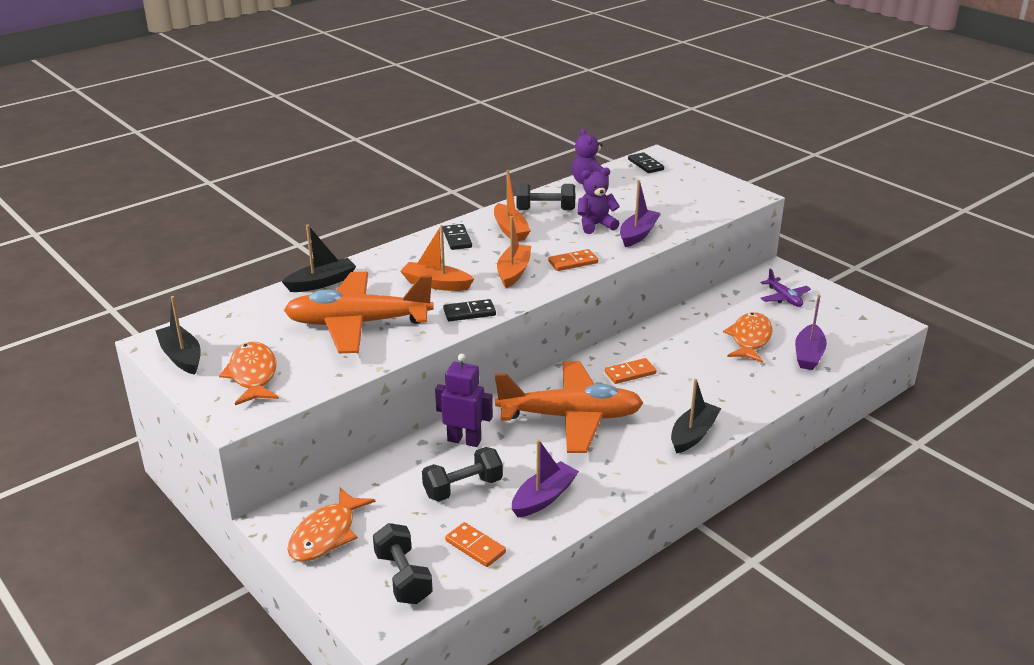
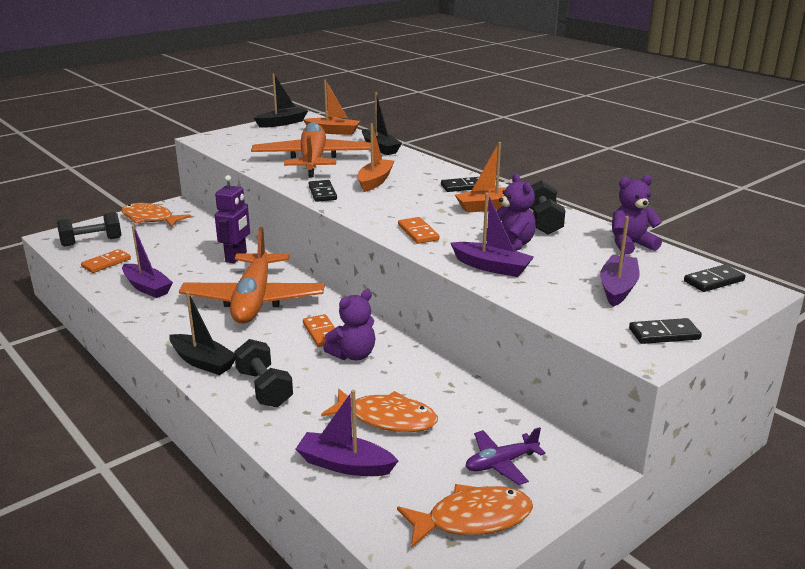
camera: 90 degrees right, 5 degrees down
(253, 375) = (252, 139): orange fish -> orange fish (472, 519)
(463, 488) = (176, 258): black dumbbell -> black dumbbell (264, 388)
(513, 272) = (397, 208): orange boat -> orange boat (333, 132)
(663, 194) = (618, 288): none -> purple boat
(664, 356) = (353, 355): none -> purple teddy bear
(725, 188) = (664, 334): none -> black domino

